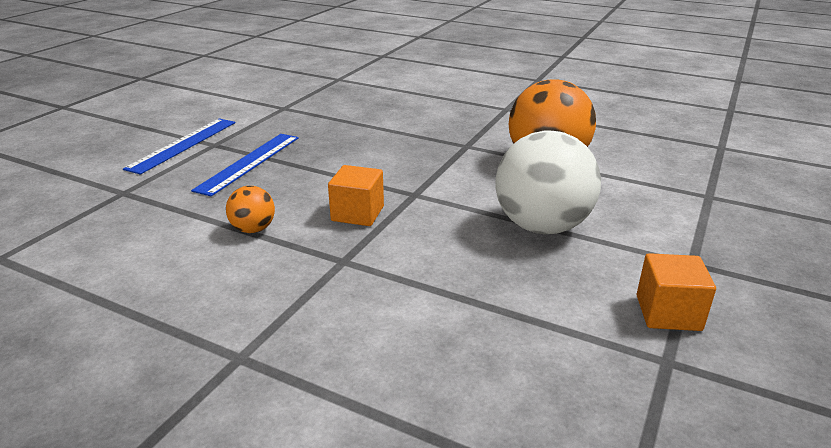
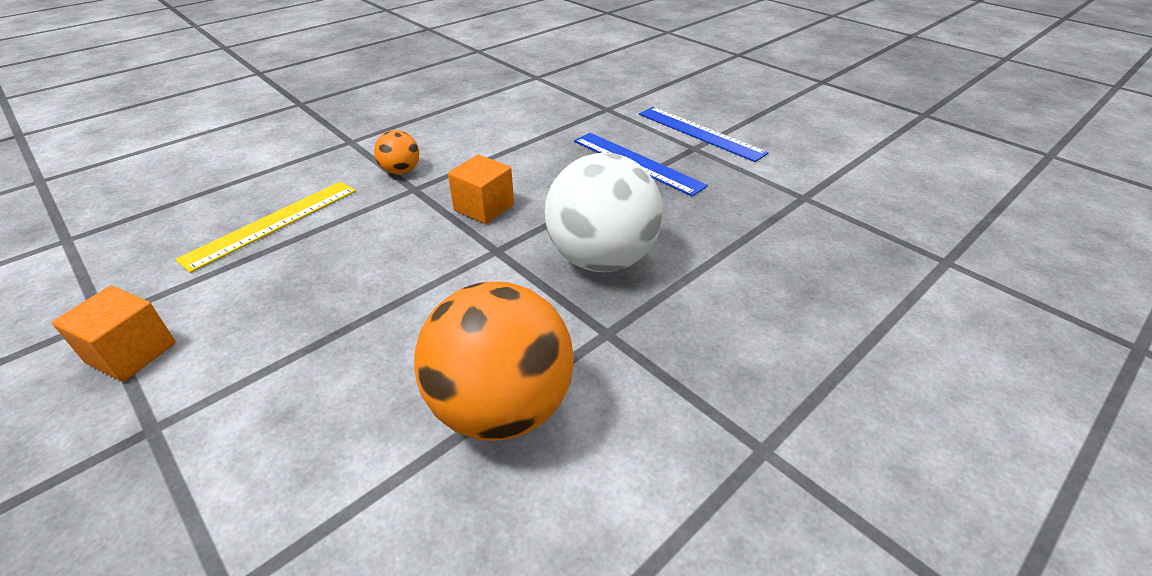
camera: 110 degrees right, 10 degrees up
(253, 229) = (500, 155): orange ball -> orange ball (401, 171)
(459, 329) = (272, 223): none -> yellow ruler
(542, 226) = (349, 325): white ball -> white ball (601, 259)

